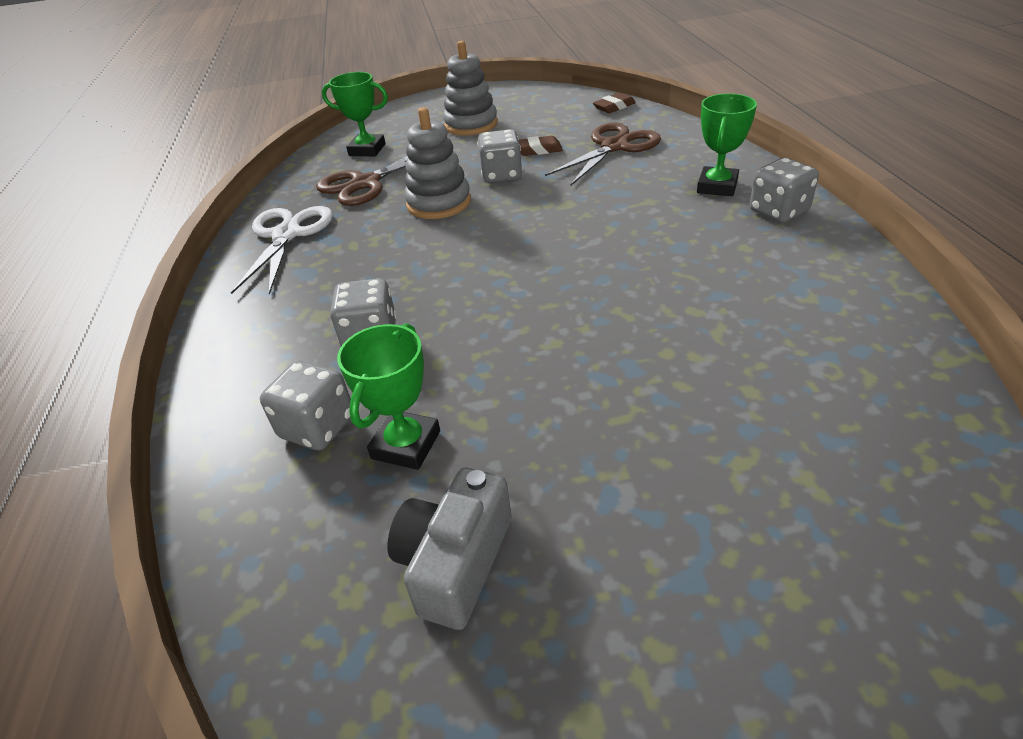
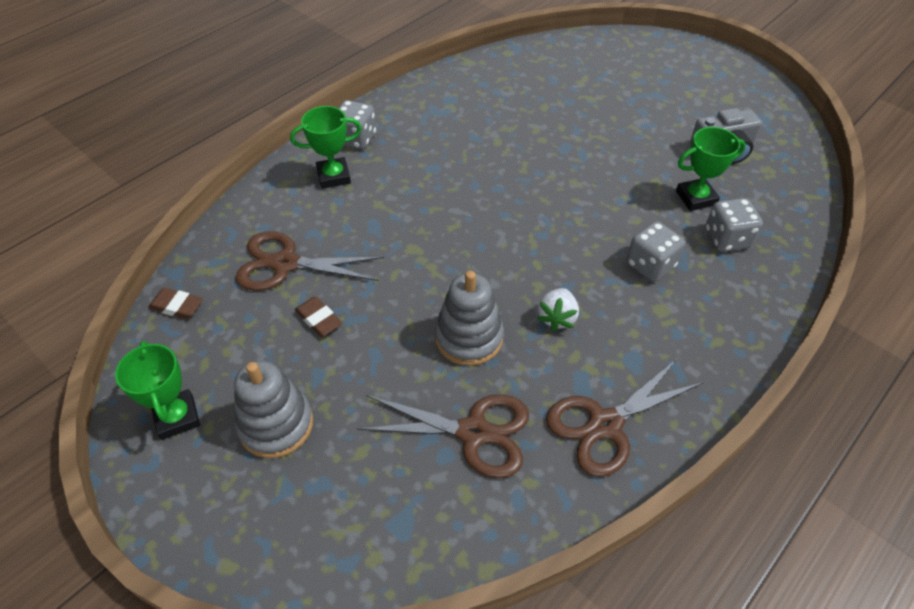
camera: 130 degrees left, 10 degrees up
(287, 235) = (605, 425): white scissors -> brown scissors
(367, 150) = (398, 499): green trophy -> green trophy (177, 417)
(397, 250) = (557, 318): none -> white strawberry
(501, 175) = (388, 320): grey dice -> none

